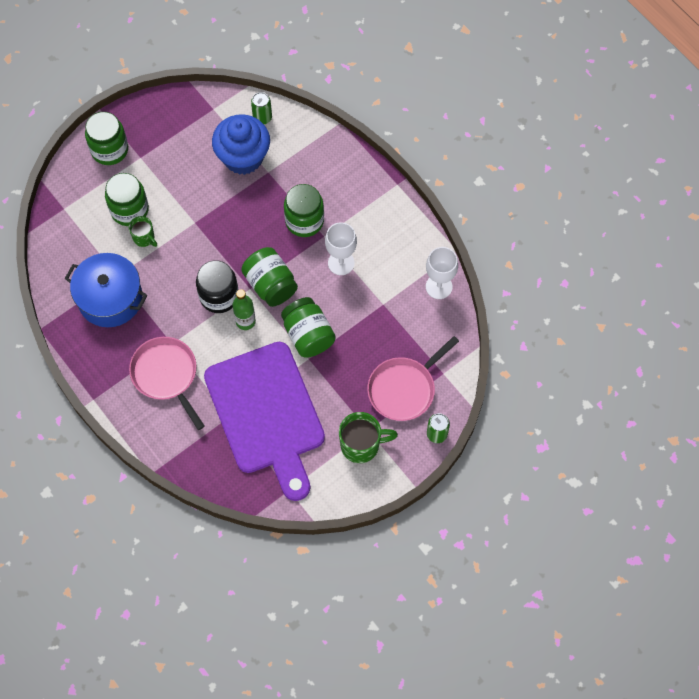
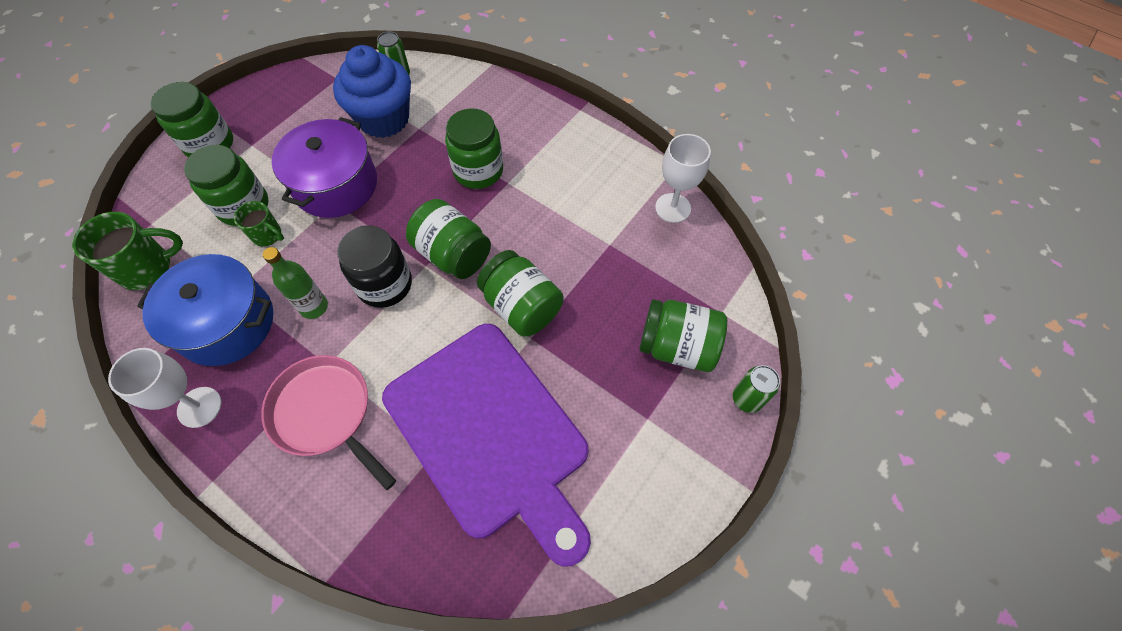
camera: 15 degrees left, 5 degrees down
(198, 208) = (336, 185): none -> purple pot
(245, 321) = (429, 309): green bottle -> green bottle (314, 307)
(341, 263) = (539, 208): white goblet -> white goblet (199, 407)
(361, 445) = (645, 444): green mug -> green mug (148, 268)
(404, 389) = (677, 346): pink pan -> green jar

